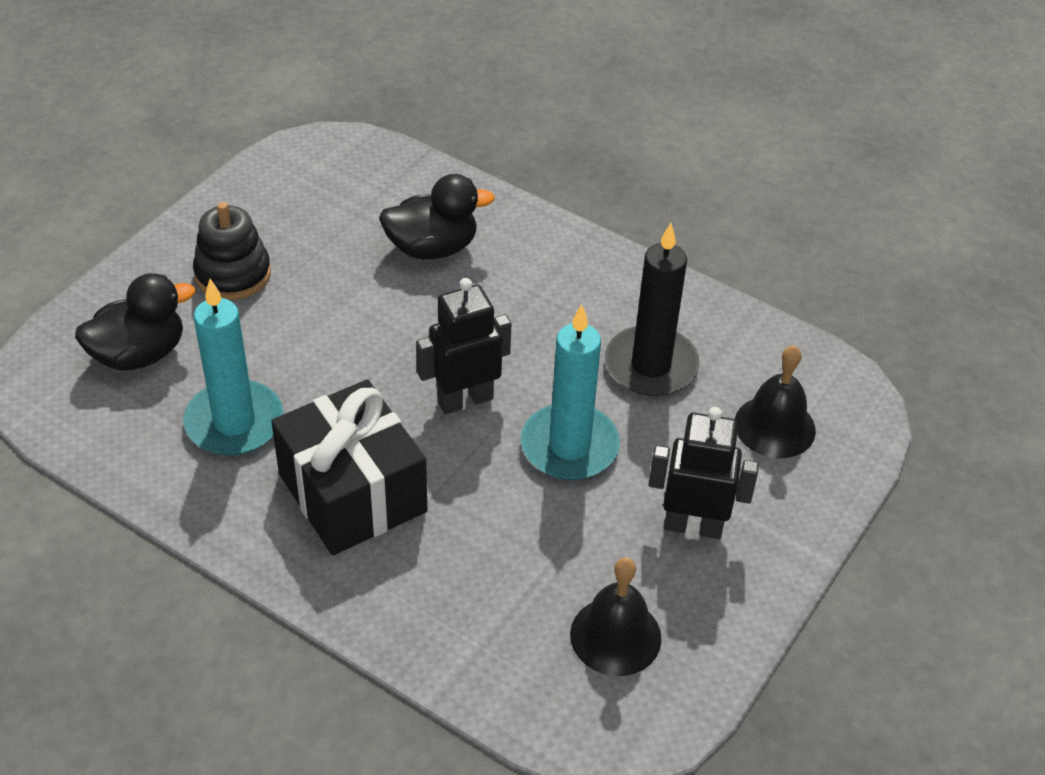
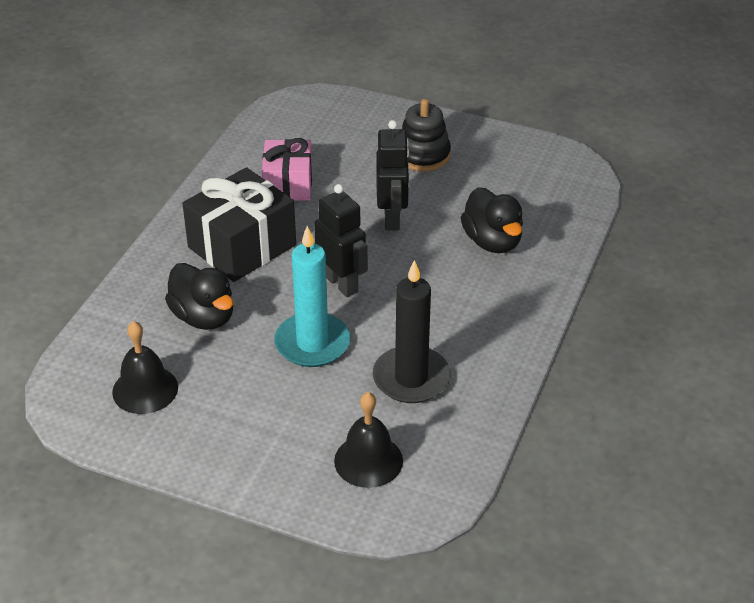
camera: 80 degrees right, 5 degrees down
(139, 354) = (334, 134): black duck -> black duck (203, 317)
(234, 422) = (288, 184): turquoise candle -> pink gift
(693, 526) = (252, 420): black robot -> black robot (392, 218)

